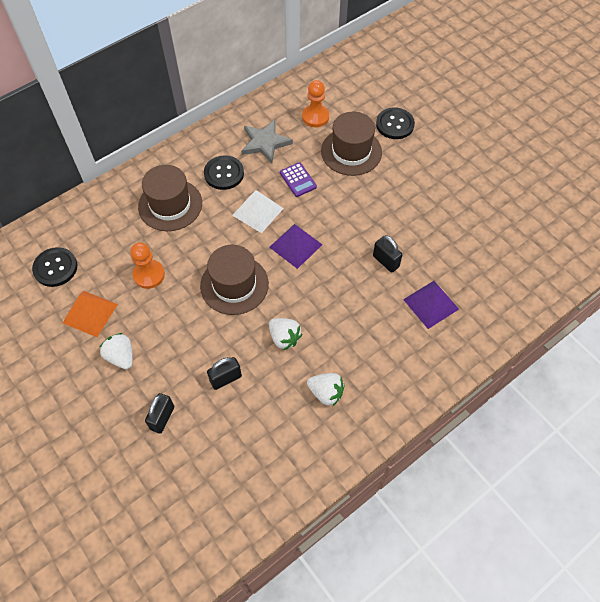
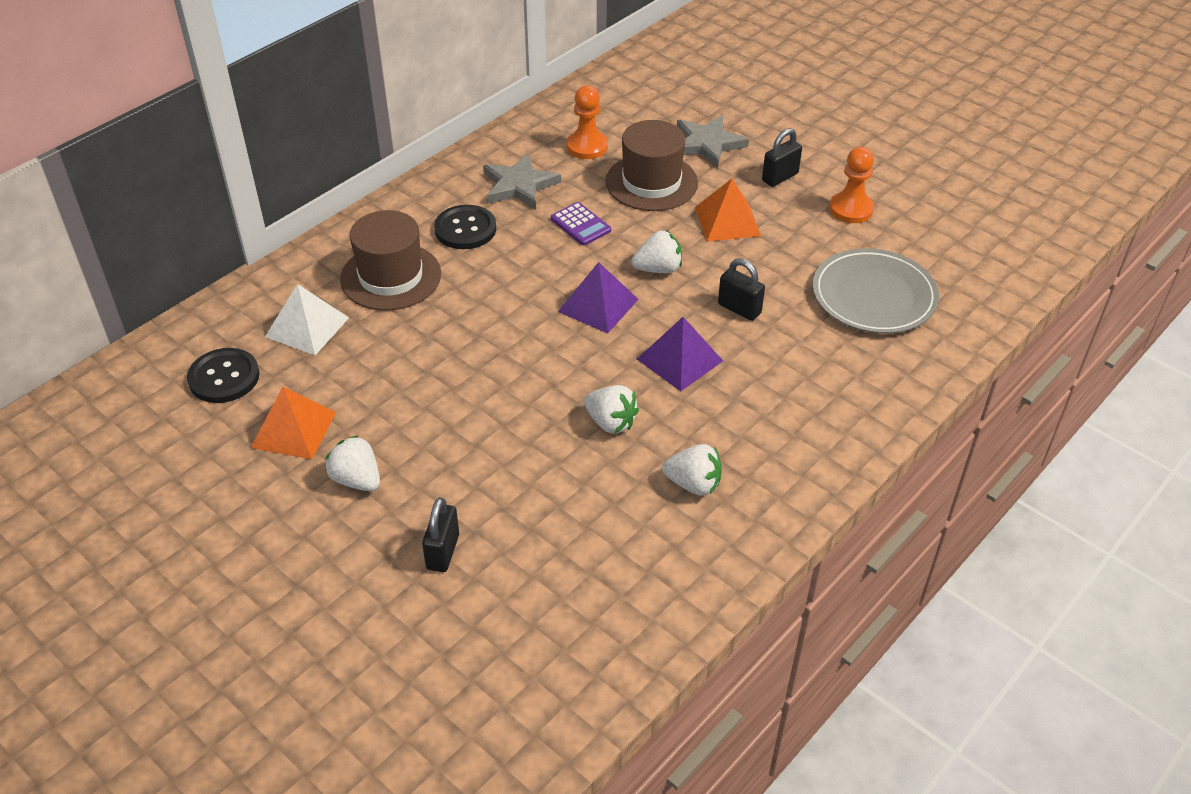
camera: 10 degrees left, 15 degrees down
(149, 275) = (377, 368): orange pawn -> orange pawn (851, 209)
(225, 378) = (532, 486): black padlock -> black padlock (780, 177)
(234, 285) = (516, 365): brown hat -> none
(257, 211) = (529, 270): white pyramid -> white pyramid (307, 327)
(340, 222) = (658, 269): none -> white strawberry
(394, 190) = (727, 221): none -> orange pyramid
(395, 124) = (707, 144): black button -> grey star
(430, 304) = (821, 353): purple pyramid -> purple pyramid (679, 360)
(476, 264) = (873, 296): none -> grey plate

